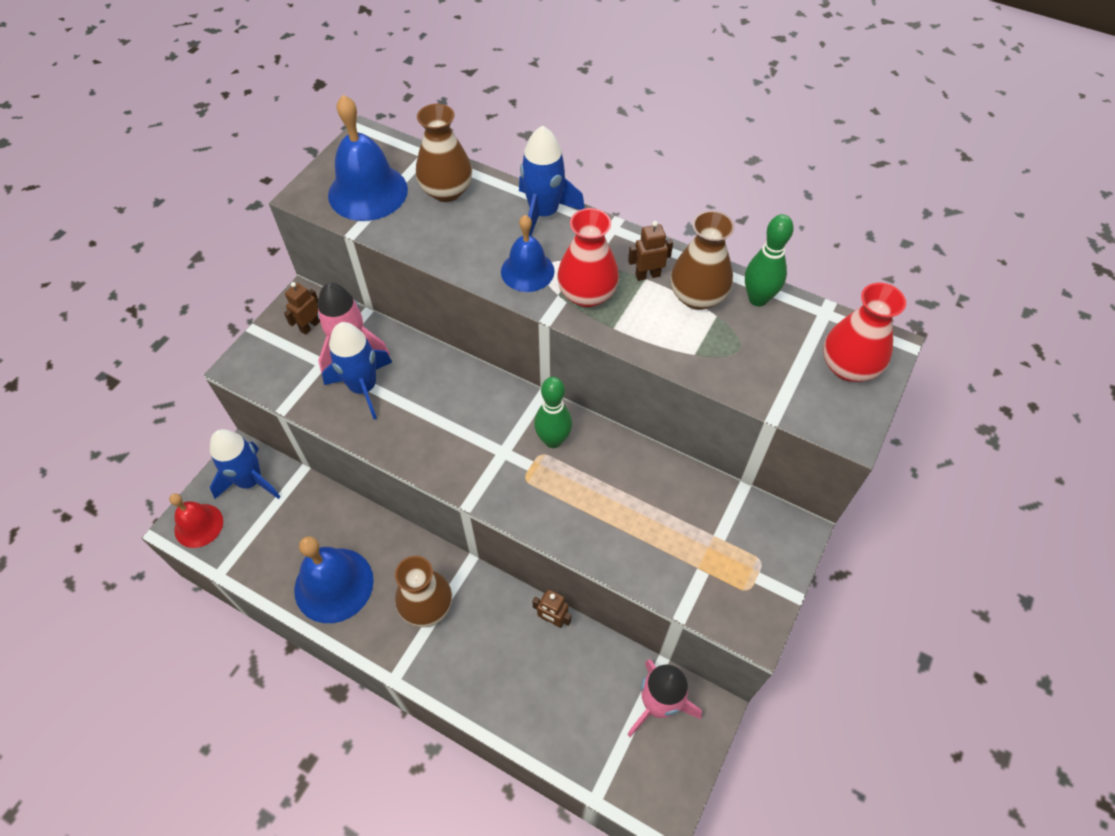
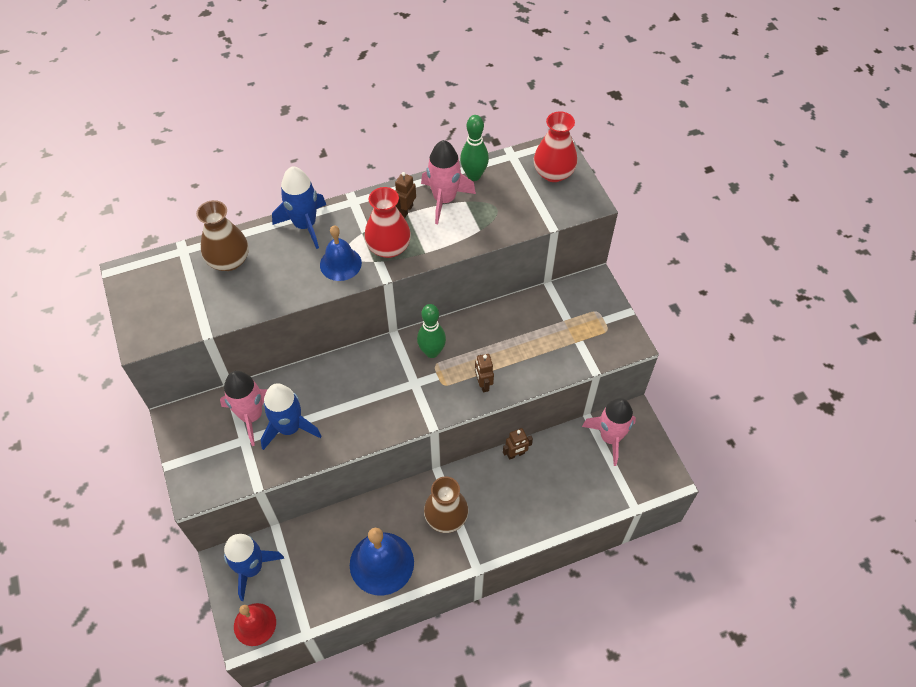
camera: 50 degrees left, 0 degrees up
(310, 326) = (204, 428): brown robot -> brown robot (483, 384)
(368, 192) = (179, 303): blue bell -> none
(697, 296) = (444, 200): brown vase -> pink rocket

